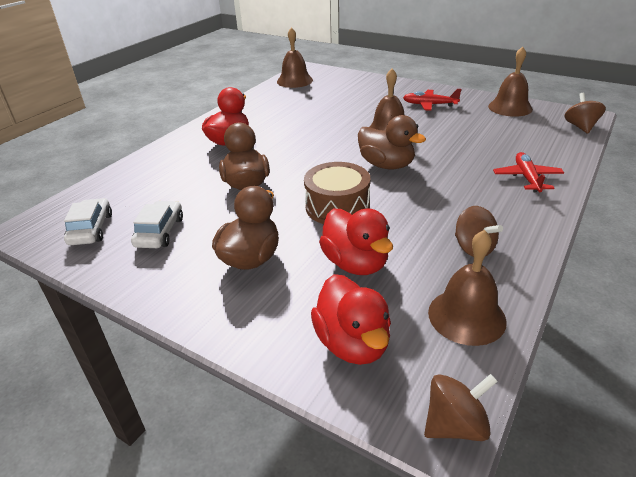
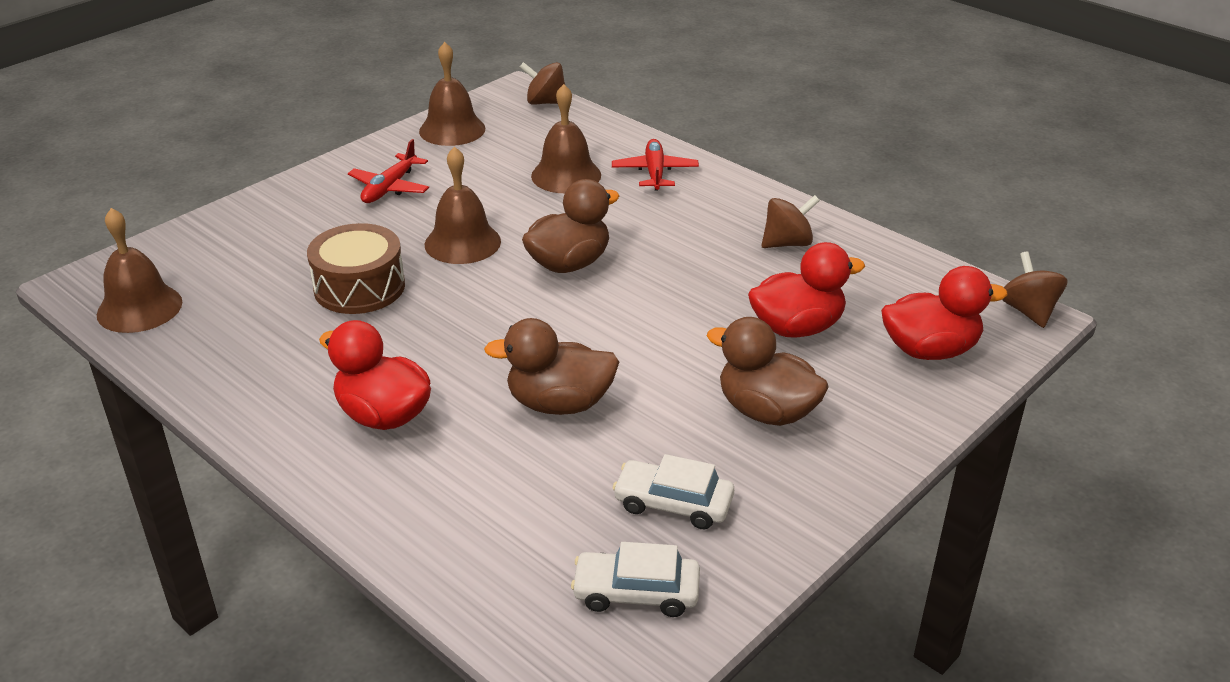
camera: 80 degrees left, 0 degrees up
(337, 207) = (665, 323): brown drum -> brown drum (359, 287)
(466, 316) = (897, 274): brown bell -> brown bell (566, 175)
(527, 178) = (655, 172): red plane -> red plane turned 75 degrees clockwise

